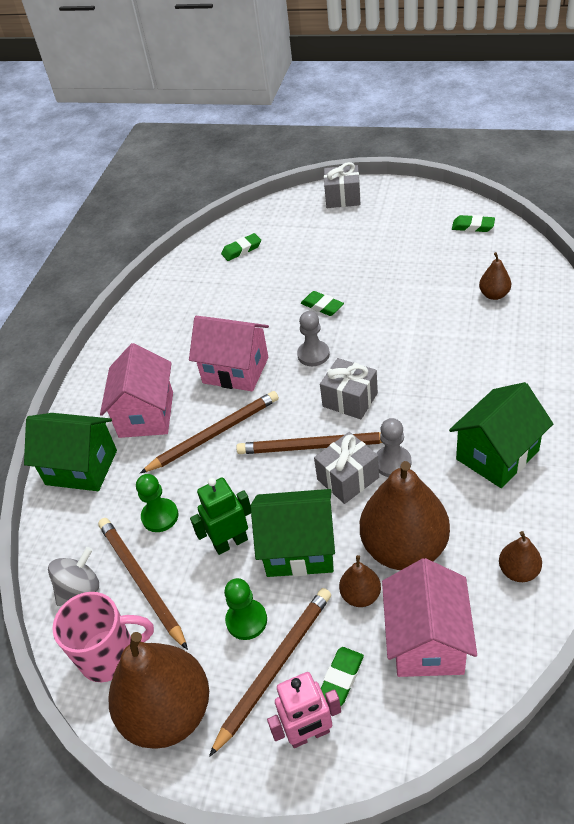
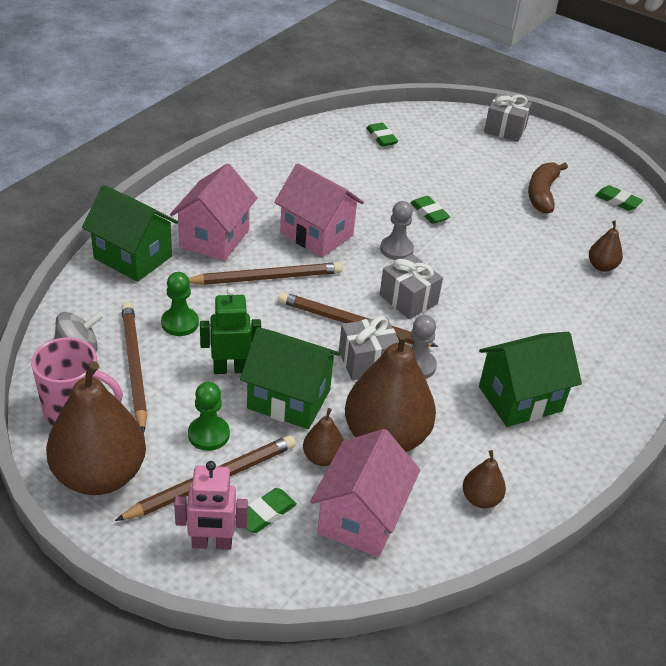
camera: 10 degrees right, 5 degrees down
(241, 250) = (381, 137): green eraser -> green eraser turned 75 degrees clockwise
(407, 246) = (542, 194): none -> brown banana

